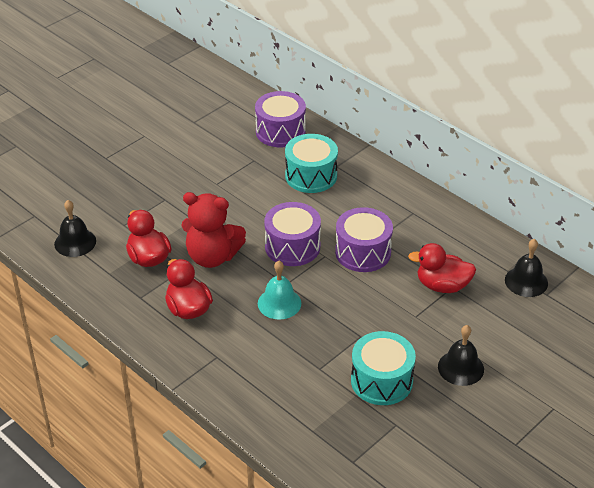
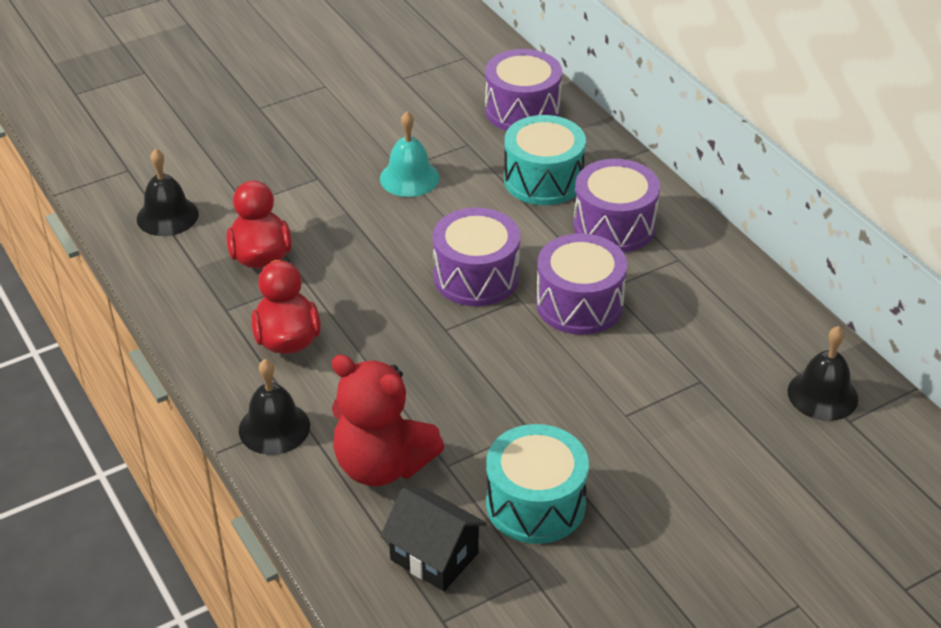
camera: 15 degrees right, 0 degrees up
(212, 257) = (352, 270): red teddy bear -> red teddy bear (382, 465)
(279, 303) = (424, 356): turquoise bell -> turquoise bell (409, 178)
(333, 425) = (434, 556): none -> black house
(366, 198) = (614, 226): none -> purple drum
(442, 286) = (685, 376): red duck -> none
(461, 368) = (668, 509): black bell -> black bell (274, 427)

